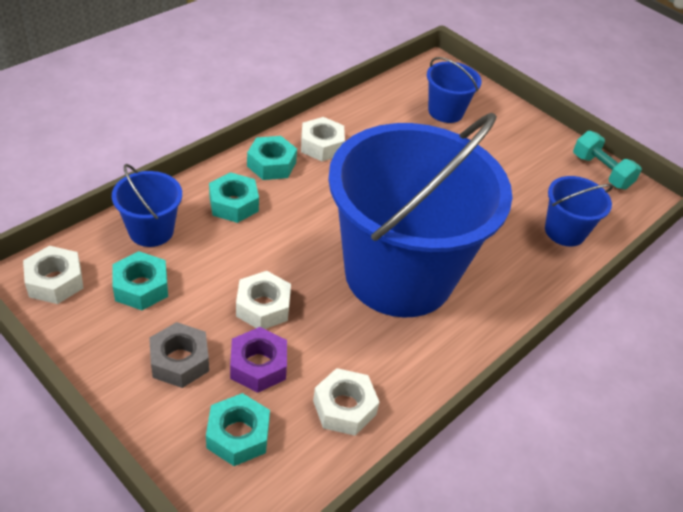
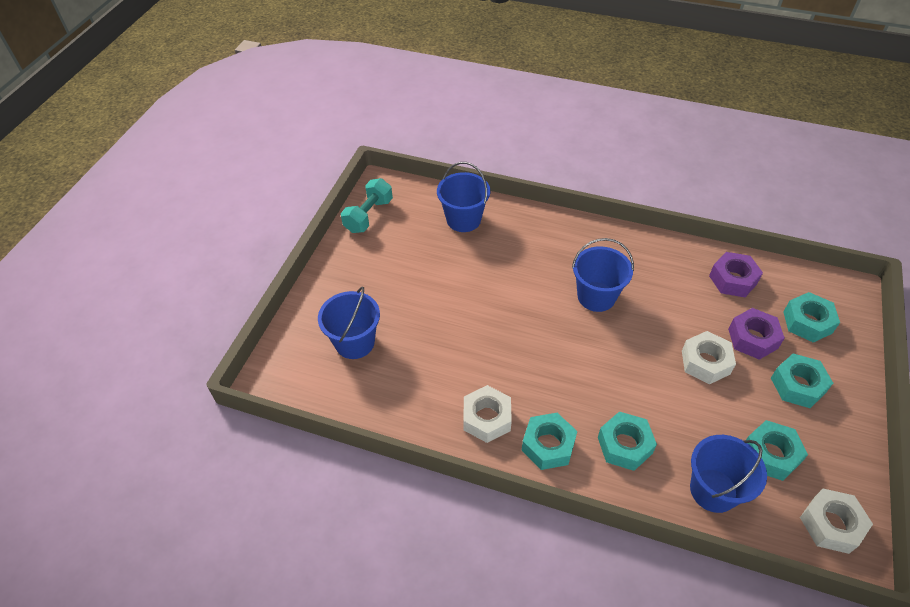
camera: 110 degrees left, 5 degrees up
(180, 361) = (797, 385): grey nut -> turquoise nut
(344, 407) = (733, 280): white nut -> purple nut
(399, 274) = (596, 296): blue bucket -> blue bucket, size x0.41

